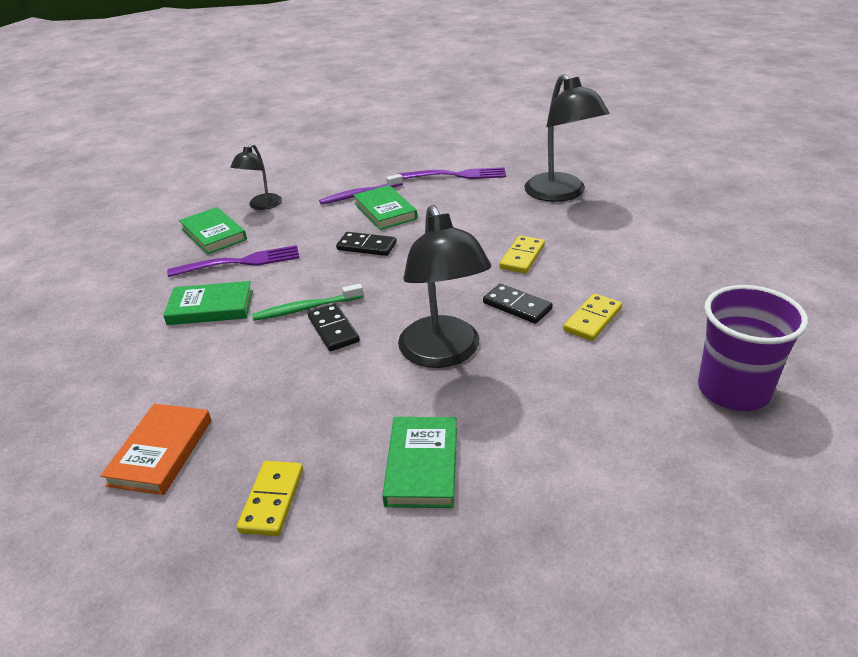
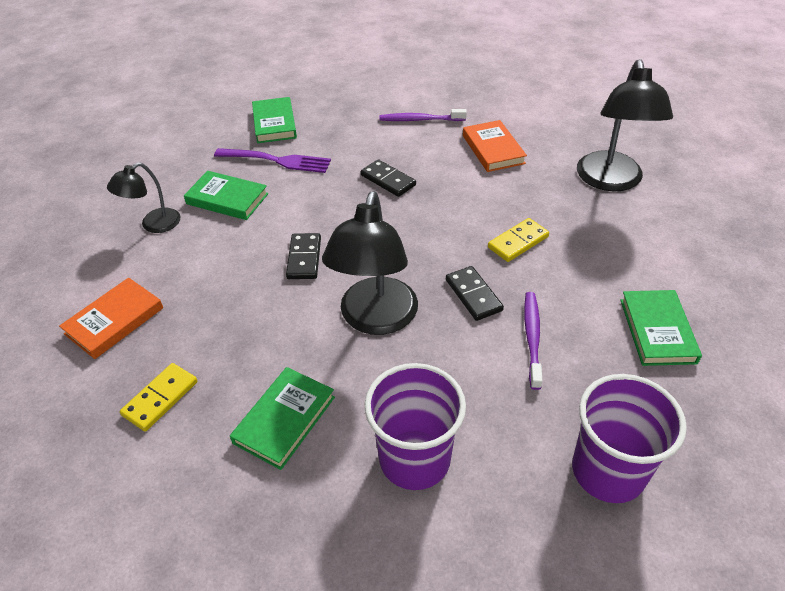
camera: 25 degrees right, 10 degrees up
(262, 205) = (330, 105): black lamp -> black lamp (154, 225)
(306, 308) = (297, 228): green toothbrush -> none
(385, 211) = (430, 146): green book -> green book (657, 330)
(444, 199) = (493, 149): none -> orange book
(456, 175) = (523, 125): purple fork -> none
(571, 446) = (414, 459): none -> purple cup
(593, 320) = (532, 338): yellow domino -> purple toothbrush

